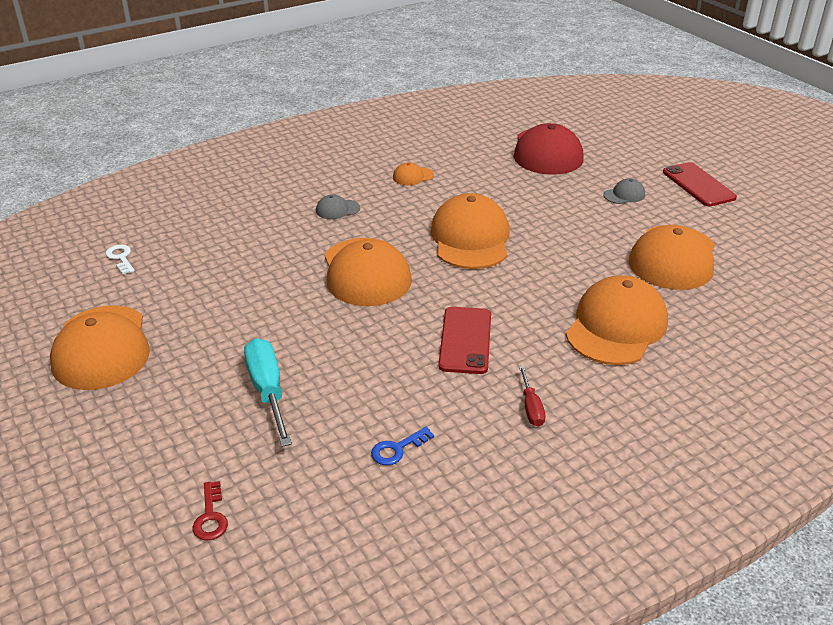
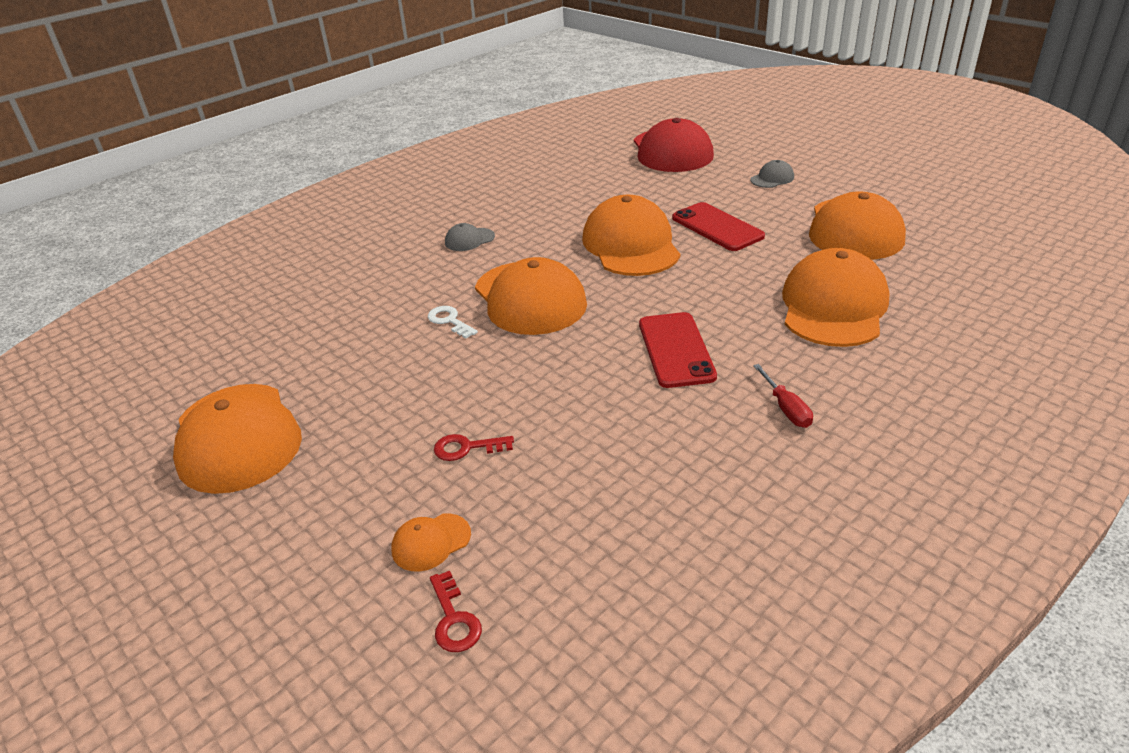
camera: 10 degrees left, 0 degrees up
(121, 258) = (228, 331): white key -> white key (449, 321)
(268, 390) = (467, 448): turquoise screwdriver -> red key
(397, 449) = (654, 486): blue key -> none
(413, 176) = (539, 195): orange cap -> orange cap (431, 542)
(698, 185) = (841, 158): red phone -> red phone (717, 227)

